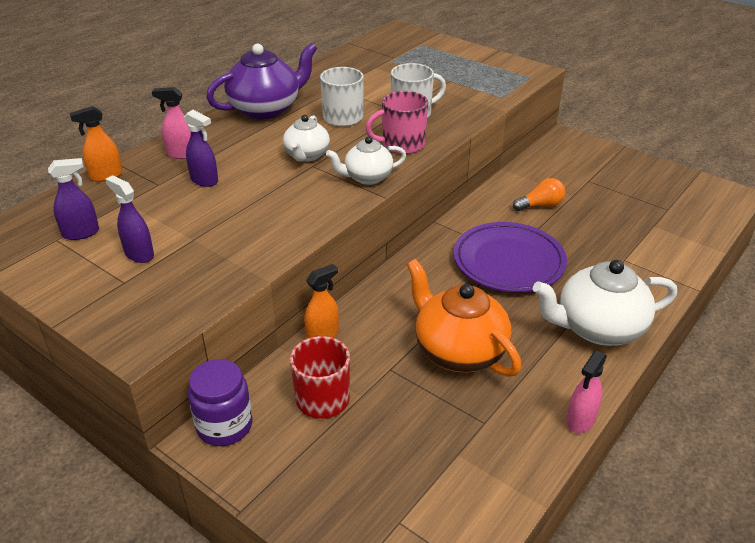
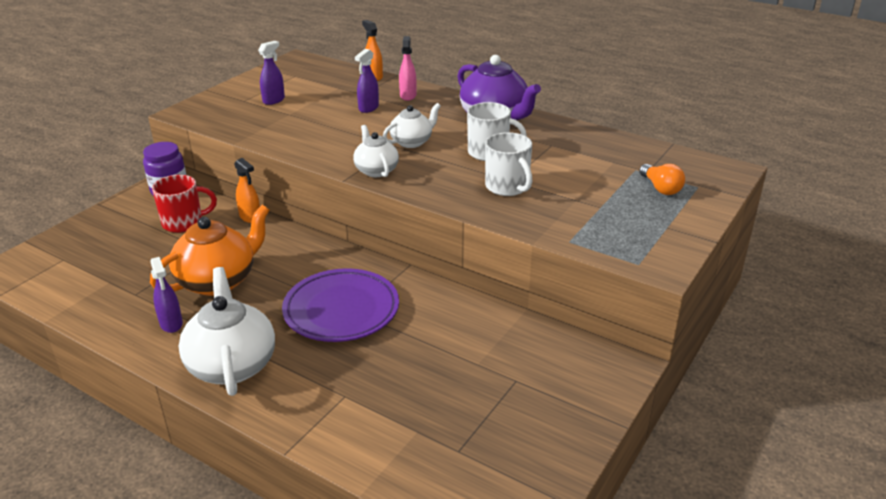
camera: 85 degrees right, 5 degrees down
(81, 233) = (301, 81): purple spray bottle -> purple spray bottle (171, 324)
(306, 155) = (412, 142): white teapot -> white teapot turned 135 degrees clockwise
(402, 144) = (439, 184): pink mug -> none
(540, 205) = (450, 336): orange light bulb -> orange light bulb (660, 188)
(580, 420) = (119, 344): pink spray bottle -> none

